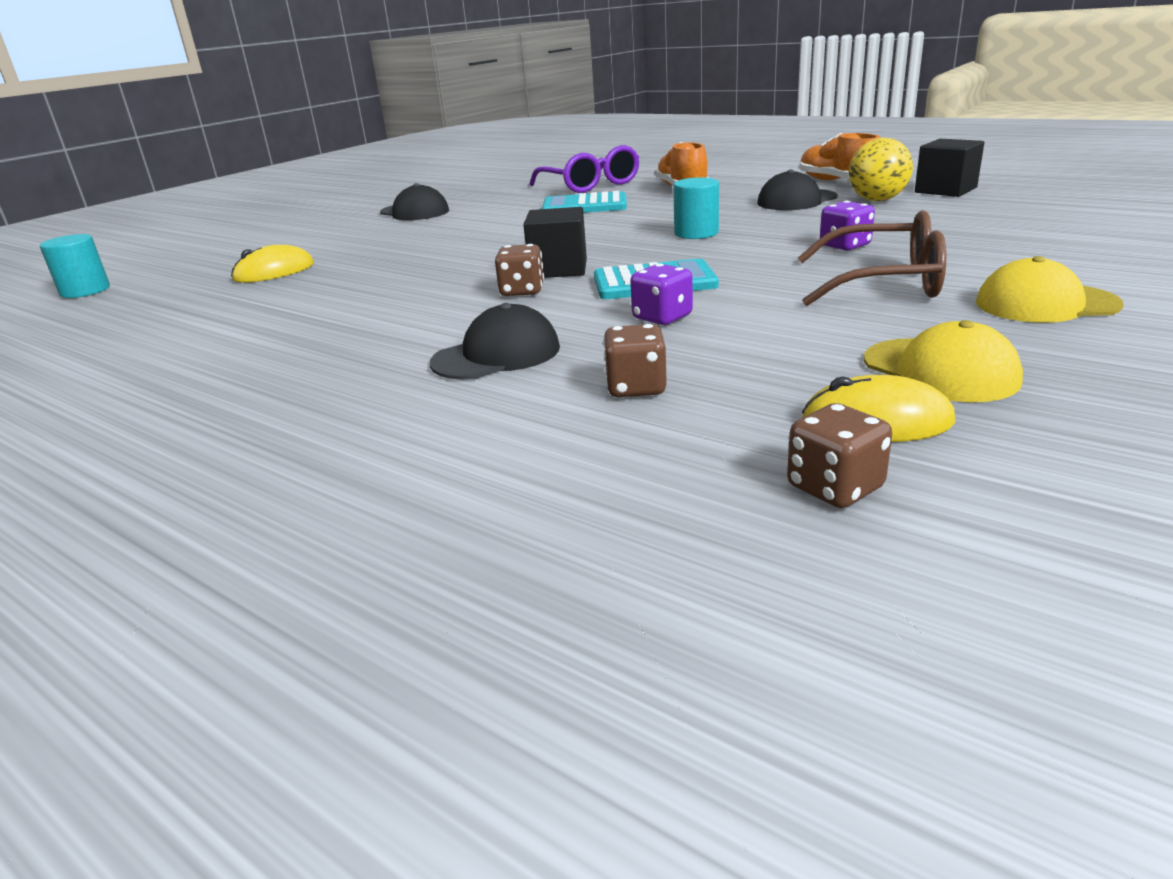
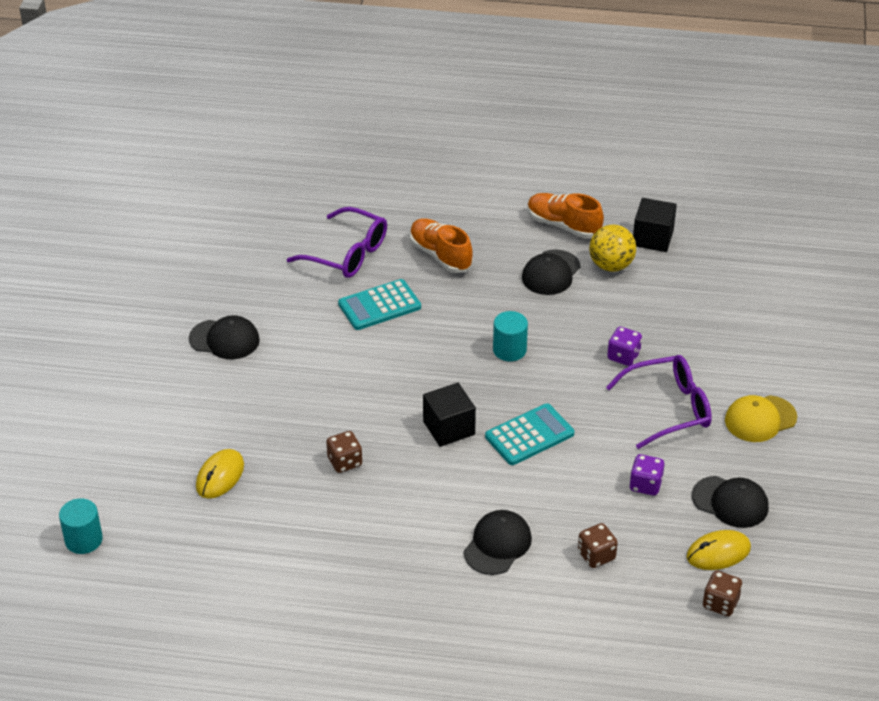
camera: 30 degrees left, 15 degrees up
(522, 291) = (449, 466): brown dice -> brown dice (345, 462)
(662, 317) = (564, 480): purple dice -> purple dice (645, 485)
(884, 282) = (669, 408): brown glasses -> purple glasses
(940, 370) = (730, 502): yellow cap -> black cap

